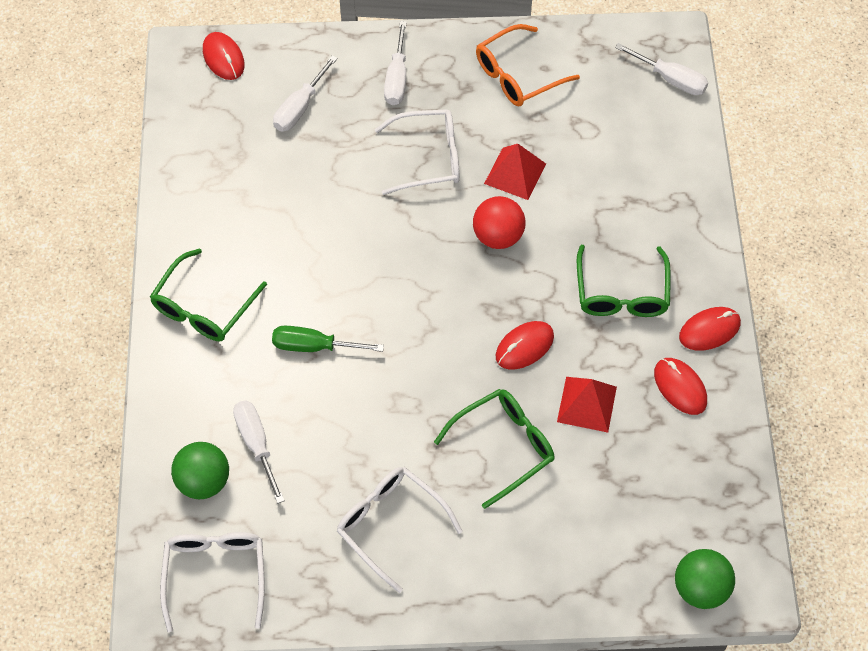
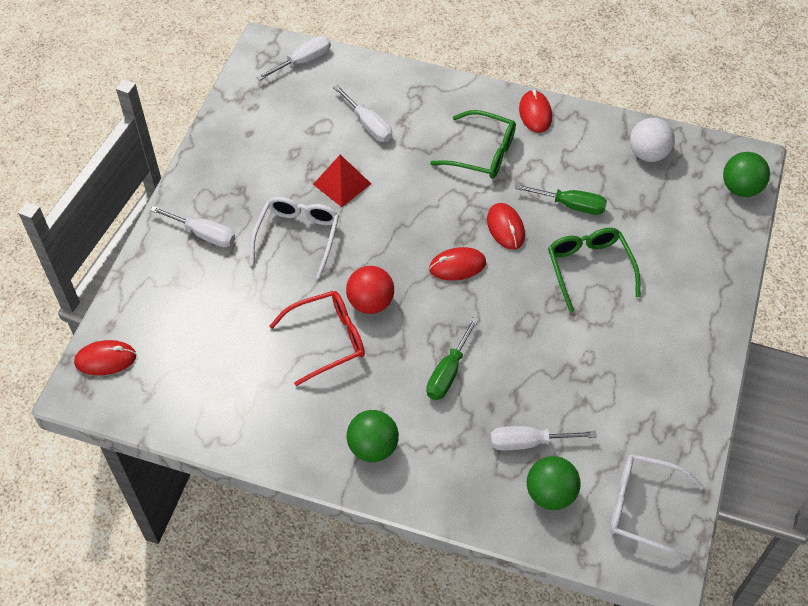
camera: 70 degrees left, 5 degrees down
(204, 307) = (373, 447): green glasses -> green ball
(300, 107) = (195, 314): white screwdriver -> white screwdriver (368, 124)
(312, 227) = (327, 340): none -> red glasses
(391, 525) = (635, 364): white glasses -> none
(498, 236) = (396, 213): red ball -> red ball (370, 303)
(518, 75) = (246, 152): orange glasses -> none
(586, 404) = (570, 205): red pyramid -> green screwdriver
(680, 387) = (576, 146): red mouse -> red mouse (457, 266)
(705, 469) = (648, 154): none -> white ball

